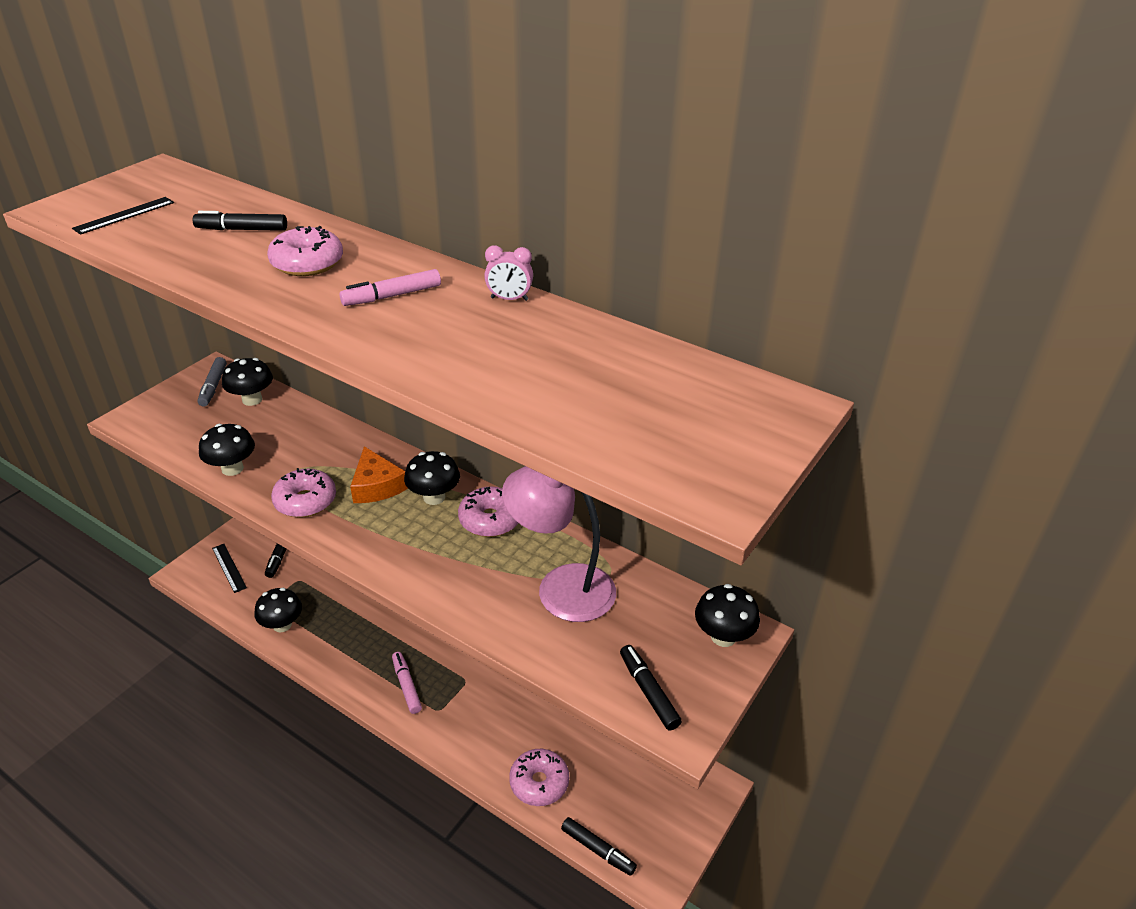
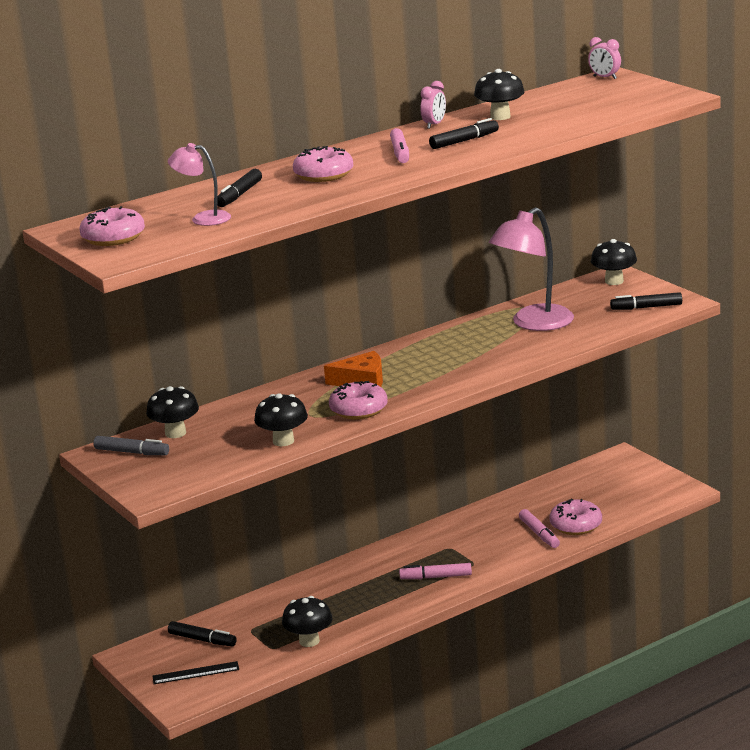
camera: 65 degrees left, 15 degrees down
(124, 215) = (163, 234): black ruler -> none
(168, 225) = (203, 218): none -> pink lamp
(434, 497) = (396, 360): black mushroom -> black mushroom (500, 117)
(490, 520) = (441, 341): pink donut -> pink donut (113, 238)
(511, 752) = (539, 534): none -> pink marker
(598, 850) = (648, 509): black marker -> black marker (464, 141)
(780, 401) = (605, 77): none -> pink clock

